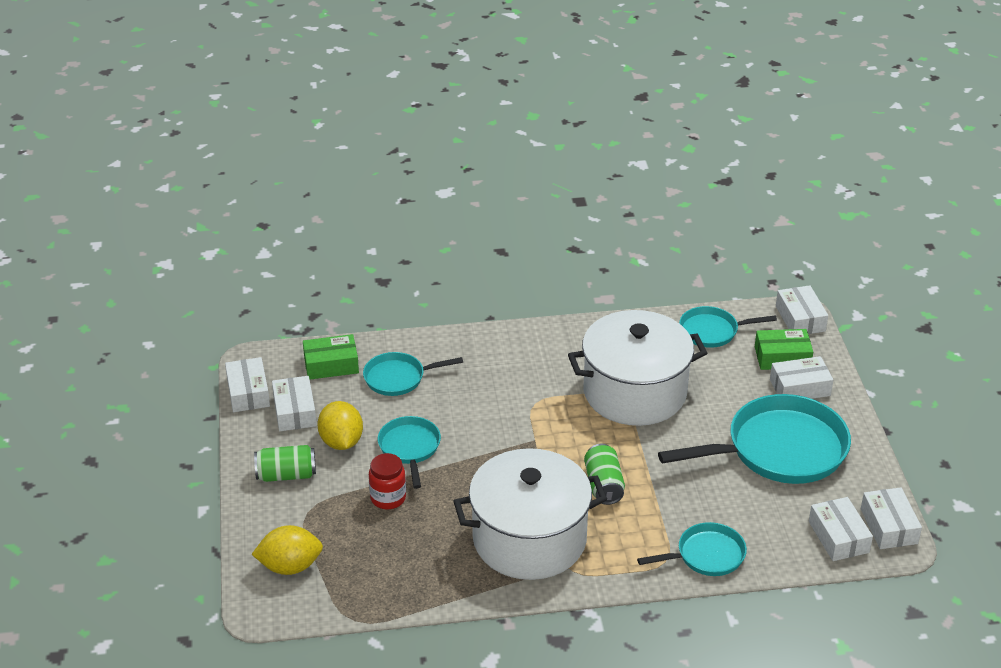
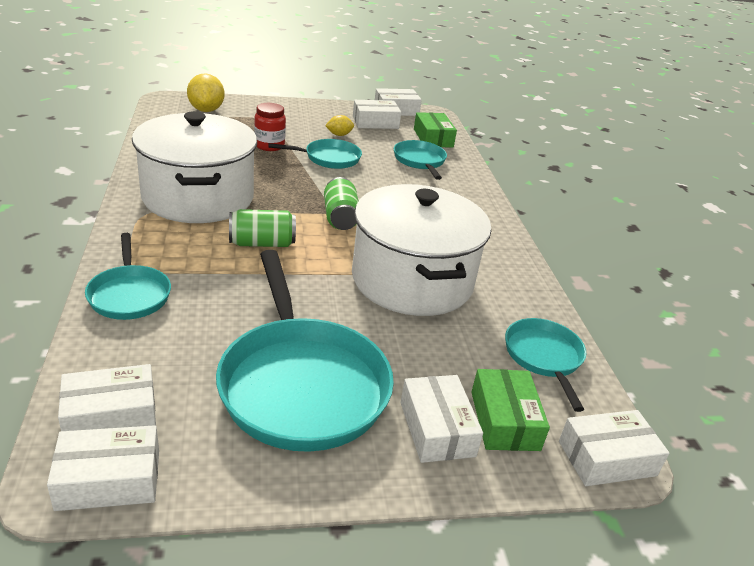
camera: 85 degrees right, 5 degrees down
(286, 475) = (303, 115): green can -> green can (340, 217)
(341, 442) = (339, 135): yellow lemon -> yellow lemon, size x0.55

